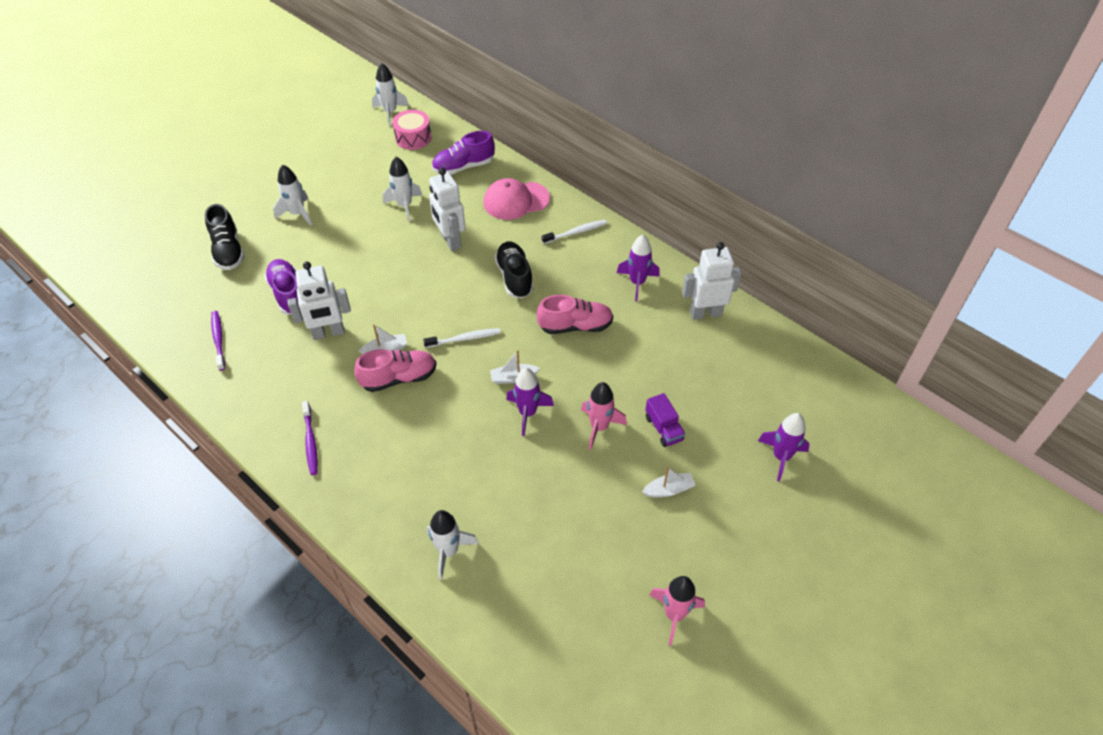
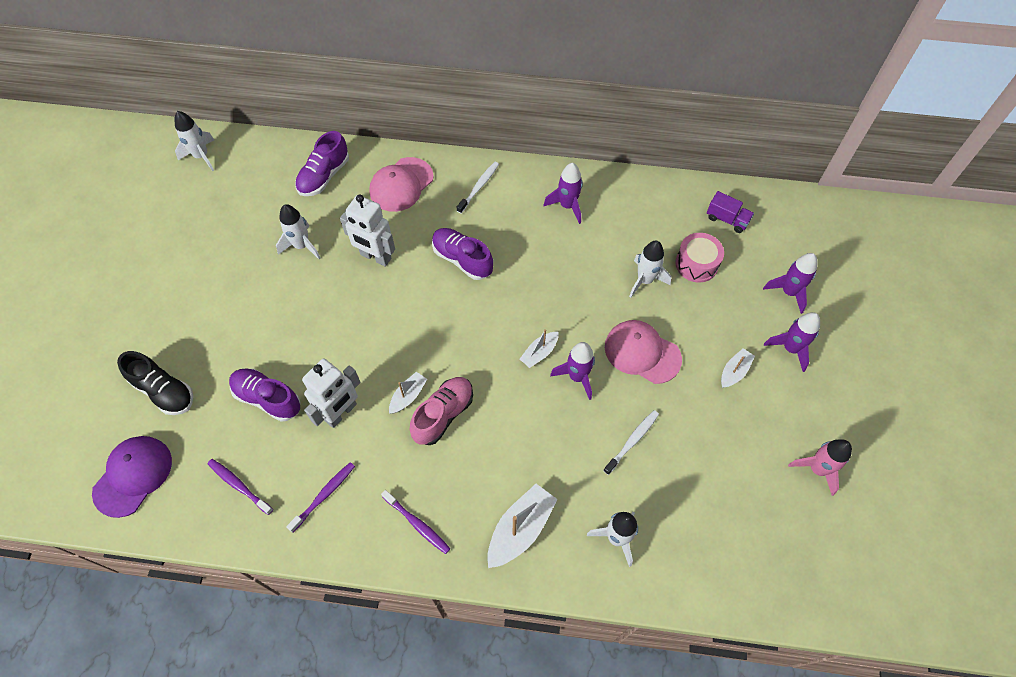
camera: 35 degrees left, 10 degrees up
(161, 293) = (133, 476): none -> purple cap
(266, 381) = (324, 495): none -> purple toothbrush
(297, 214) = (201, 312): white rocket -> white rocket (645, 280)
(381, 495) = (520, 529): none -> white boat
(413, 138) = (248, 171): pink drum -> pink drum (696, 264)
(464, 339) = (468, 343): white toothbrush -> white toothbrush (632, 441)
(514, 277) = (462, 259): black shoe -> purple shoe
(575, 326) = (550, 275): pink shoe -> none
(599, 427) = (642, 353): pink rocket -> pink cap
(663, 428) = (690, 322): purple truck -> purple truck (727, 219)
(705, 313) = (641, 202): white robot -> none
(740, 503) = (790, 348): none -> purple rocket

